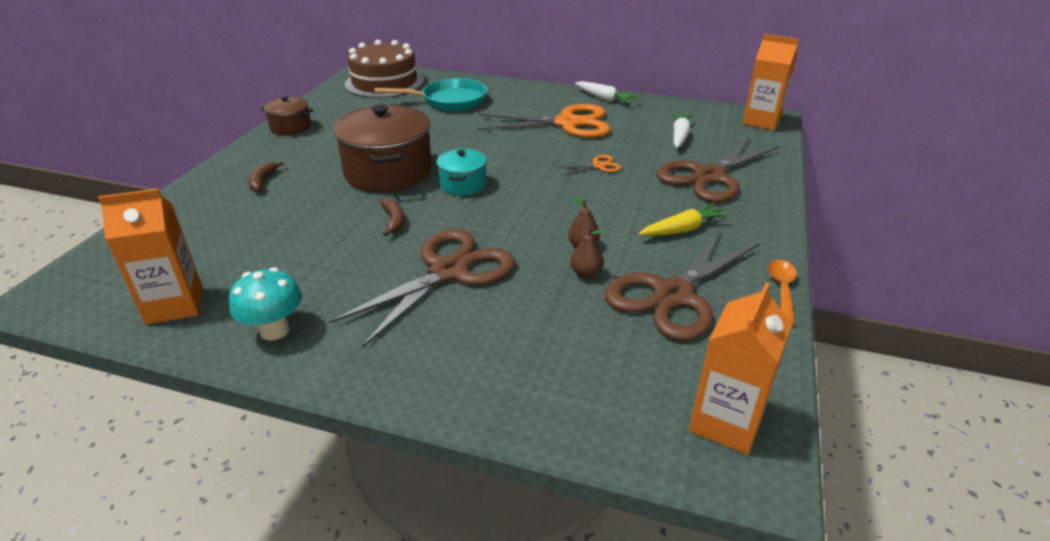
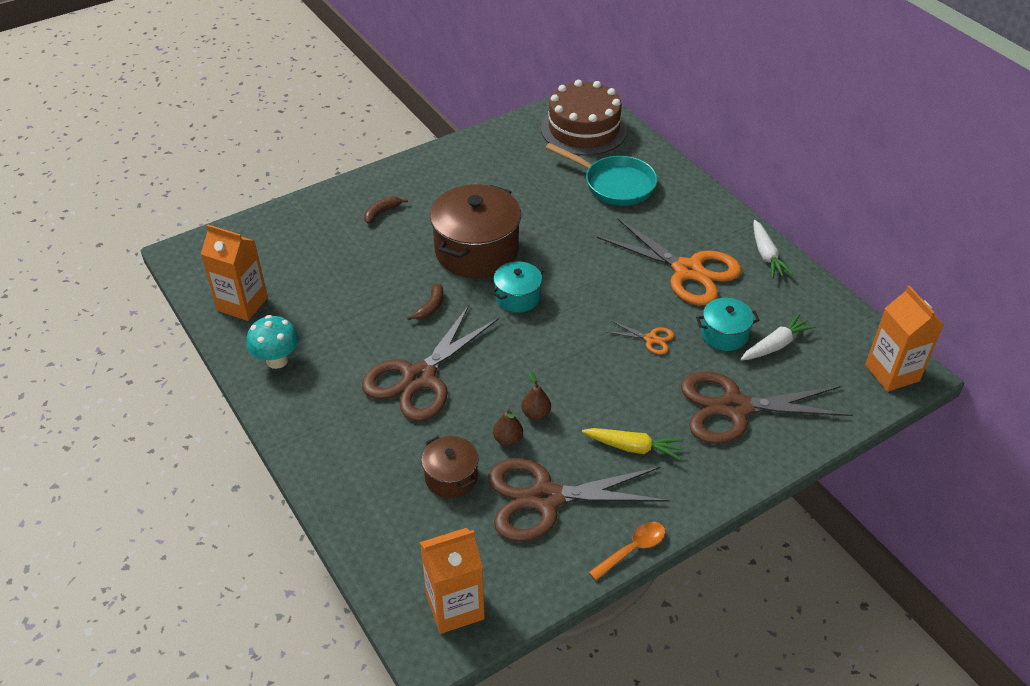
camera: 40 degrees right, 10 degrees up
(291, 127) = (454, 155): brown pot -> brown pot (451, 477)
(448, 271) = (419, 378): brown scissors -> brown scissors turned 135 degrees clockwise
(641, 144) = (724, 334): none -> turquoise pot

